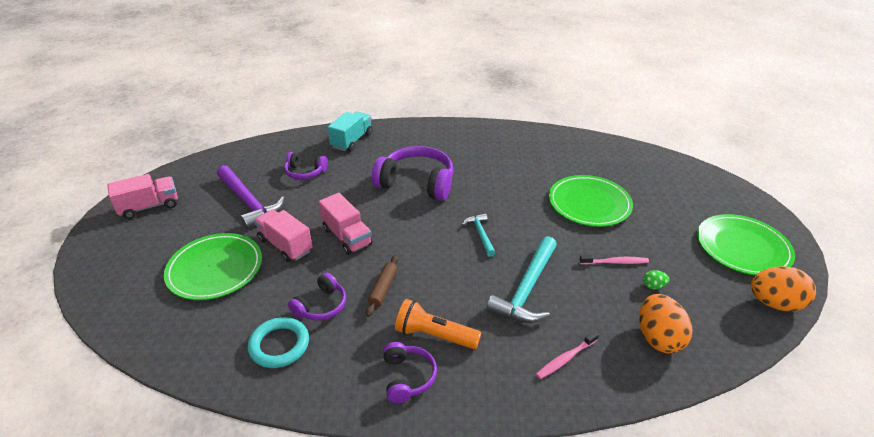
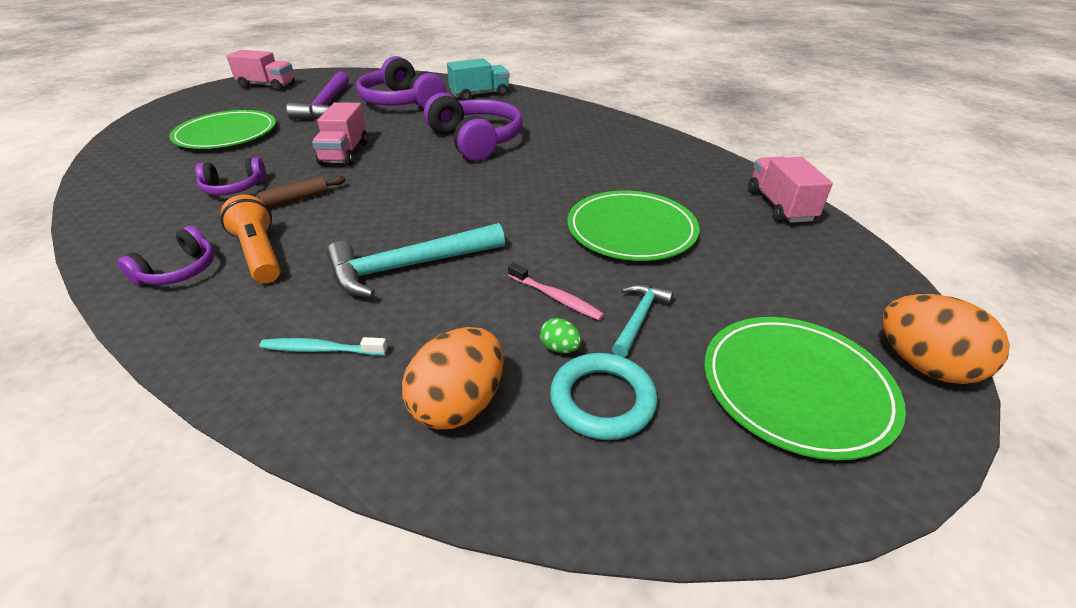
camera: 40 degrees right, 0 degrees up
(279, 345) = (160, 197): turquoise ring -> turquoise ring (602, 400)
(285, 245) = (294, 140): pink truck -> pink truck (779, 206)
(305, 172) = (401, 102): purple headphones -> purple headphones, size x1.84
(480, 234) = (456, 201): turquoise hammer -> turquoise hammer (639, 318)
(565, 359) = (321, 349): pink toothbrush -> turquoise toothbrush
(774, 303) = (725, 490): orange egg -> orange egg (923, 365)

